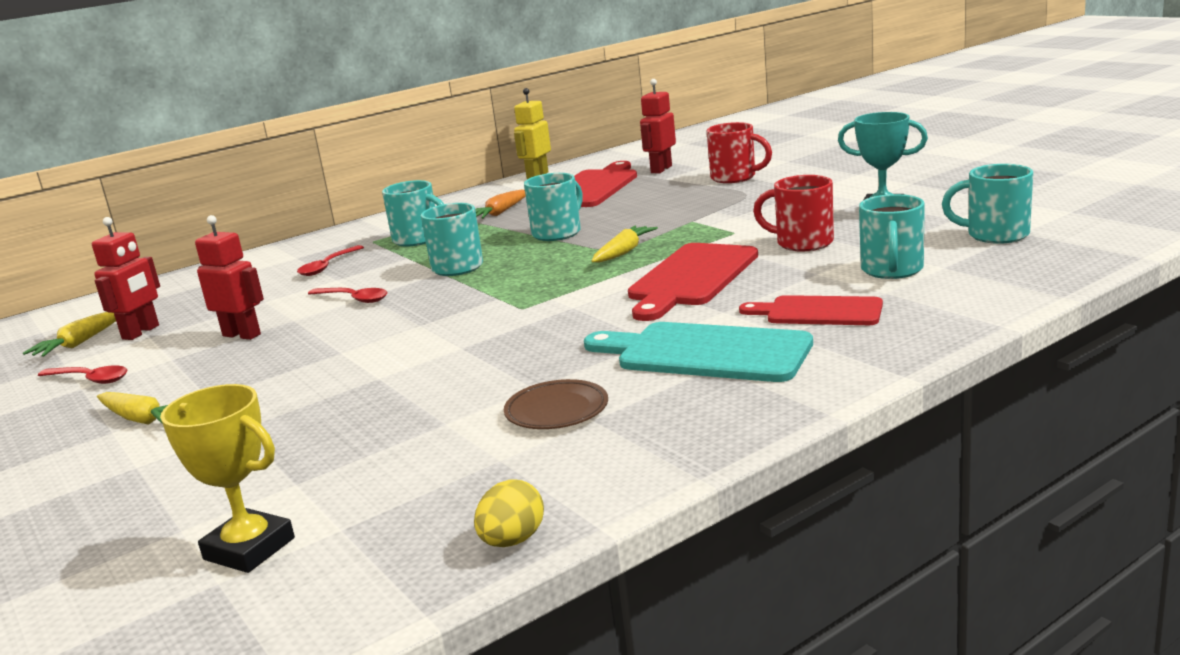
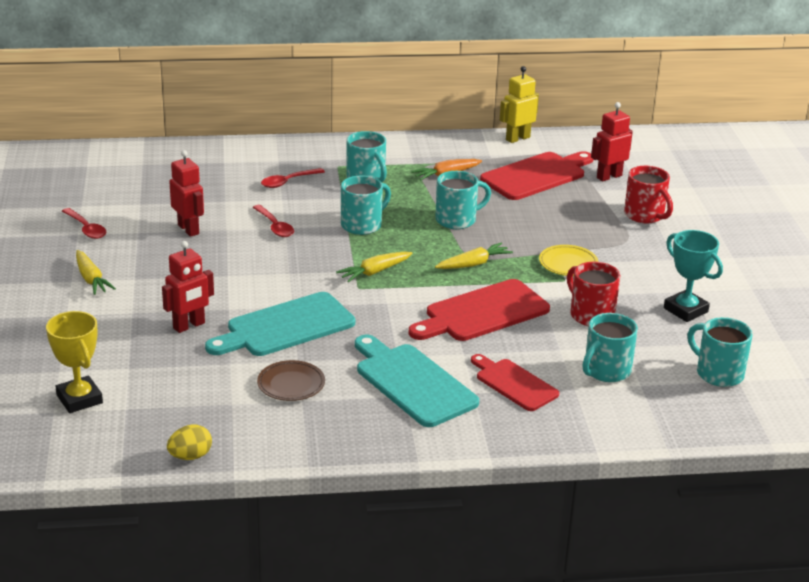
camera: 25 degrees right, 10 degrees up
(80, 343) = (100, 189): yellow carrot -> yellow carrot (374, 272)
(141, 332) = (138, 196): red robot -> red robot (189, 326)
(476, 366) = (285, 327): none -> turquoise cutting board
(719, 222) = (568, 264): none -> yellow plate

